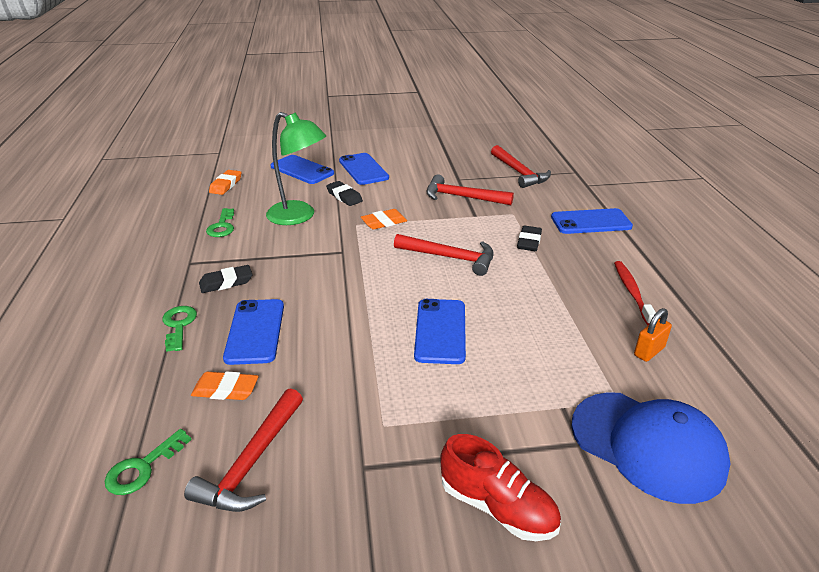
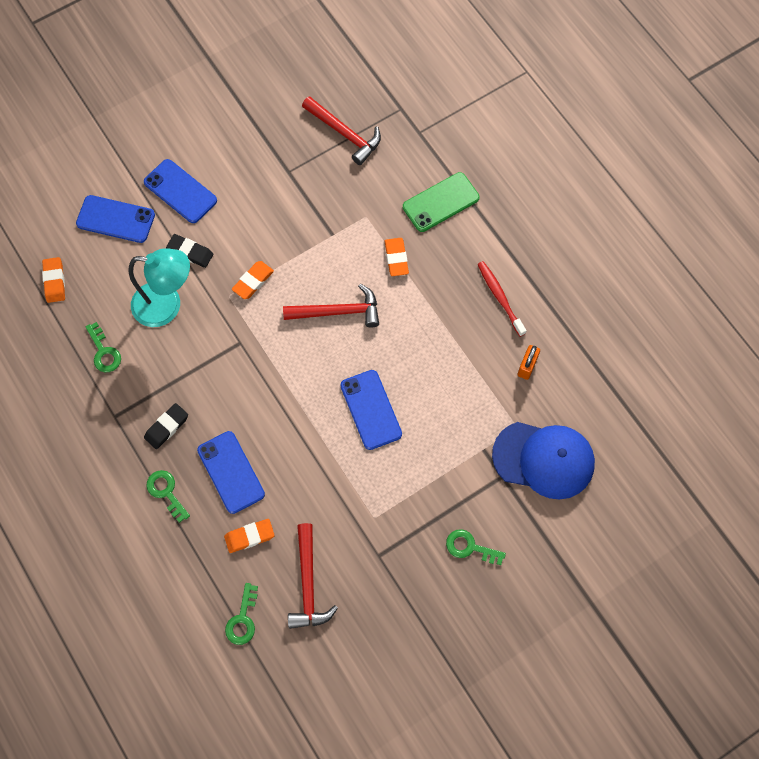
camera: 25 degrees left, 35 degrees up
(299, 216) = (167, 305): green lamp -> turquoise lamp
(462, 197) = (307, 206): red hammer -> none
(497, 507) = (469, 547): red shoe -> green key
(529, 242) = (396, 258): black eraser -> orange eraser
(590, 222) = (440, 202): blue phone -> green phone

